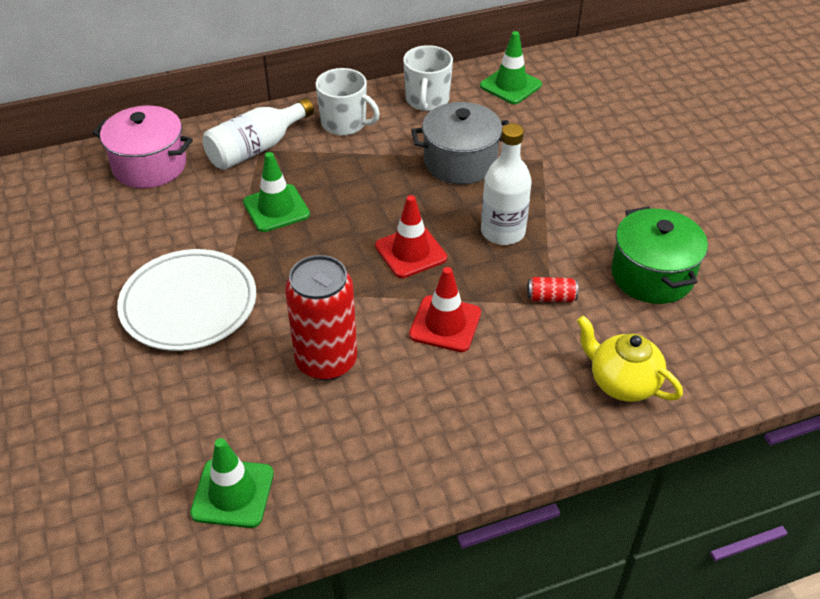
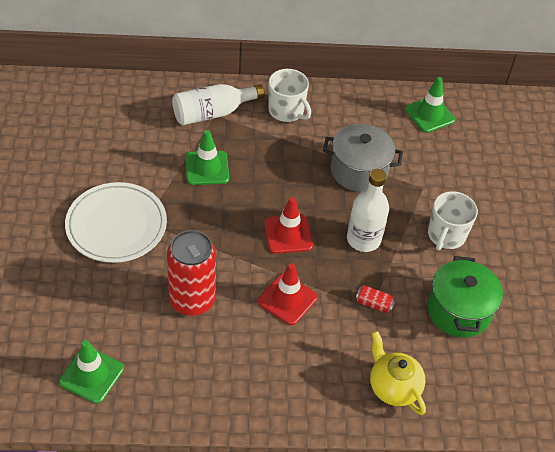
camera: 15 degrees right, 5 degrees up
(150, 166) = (131, 105): pink pot -> none
(427, 100) = (358, 109): white mug -> white mug (446, 235)

